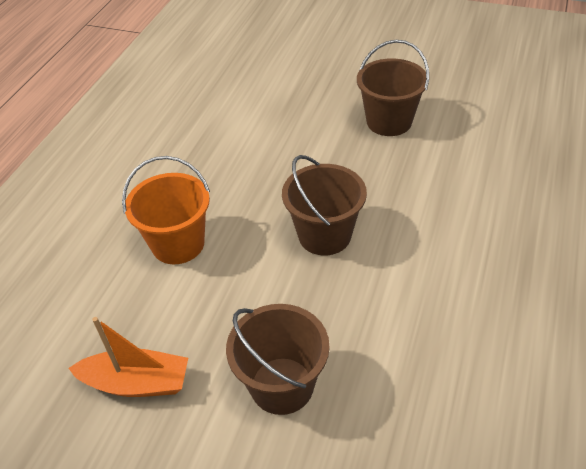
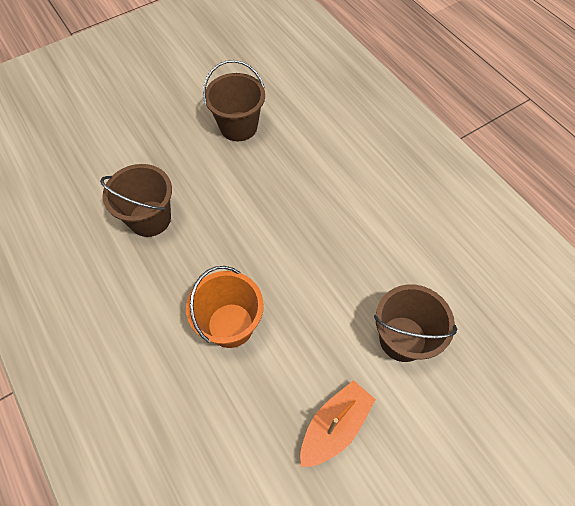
camera: 55 degrees left, 15 degrees up
(324, 235) = (304, 233): brown bucket -> brown bucket (150, 218)

